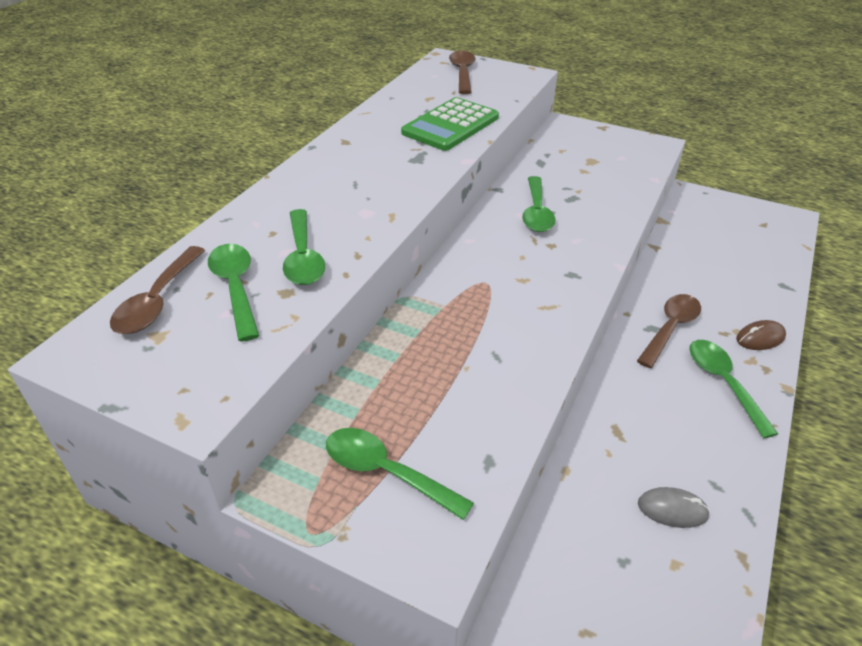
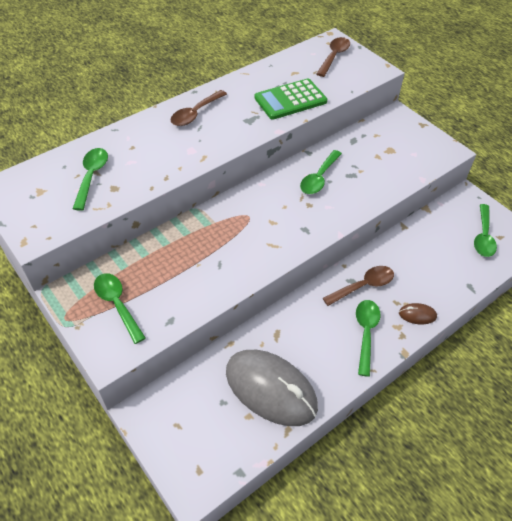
camera: 25 degrees right, 10 degrees up
(158, 301) = (51, 171): brown spoon -> brown spoon (195, 113)
(303, 257) = (137, 169): green spoon -> green spoon (483, 236)
(672, 510) = (270, 389): grey mouse -> grey mouse, size x2.49

